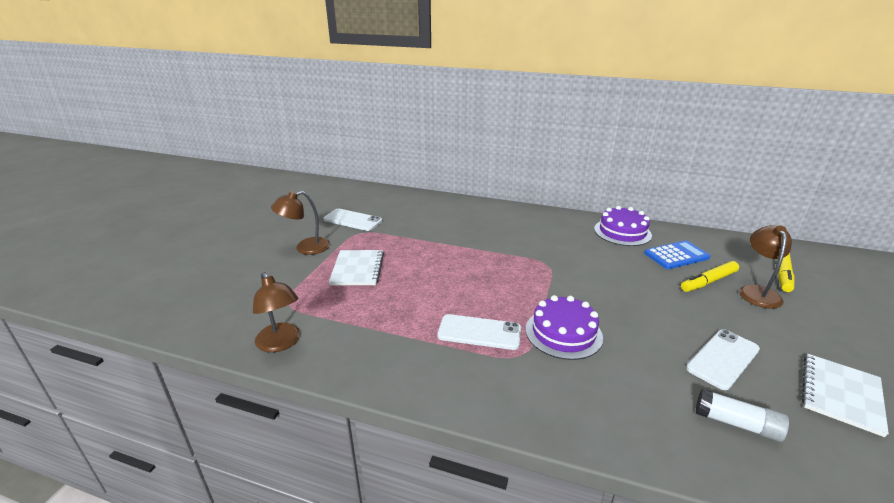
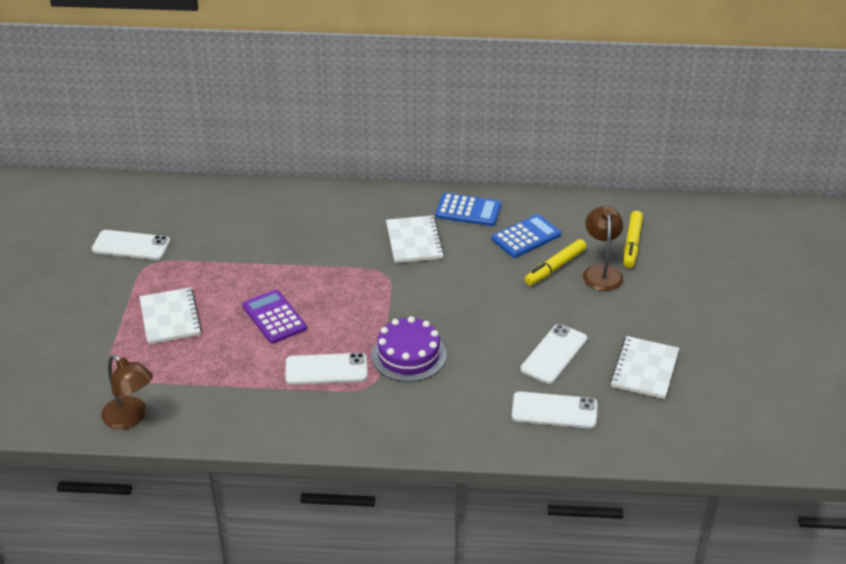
camera: 15 degrees left, 10 degrees up
(305, 248) = (92, 299): brown lamp -> none
(443, 282) = (274, 317): none -> purple calculator
(575, 245) = (414, 241): none -> white notebook
(622, 232) = (468, 210): purple cake -> blue calculator
(736, 423) = (554, 410): white glue stick -> white phone

